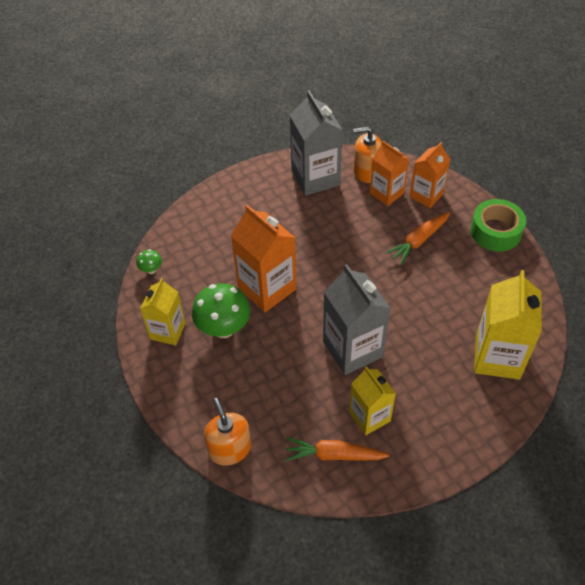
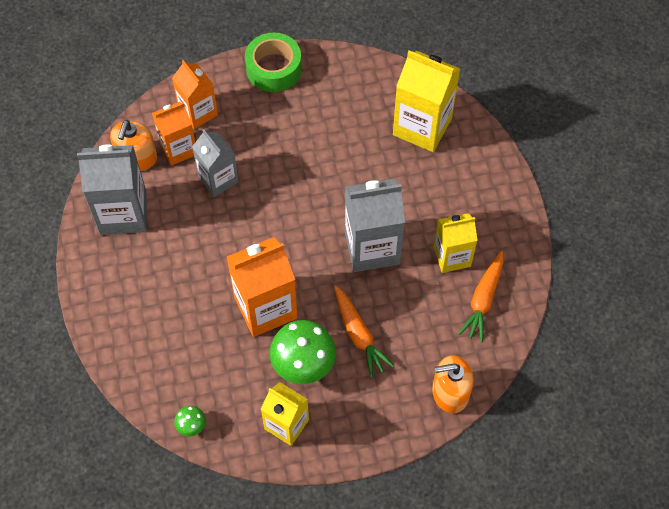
camera: 75 degrees left, 10 degrees up
(371, 225) = (218, 179): none -> grey carton
(418, 241) = (258, 142): orange carrot -> orange carrot (359, 335)

